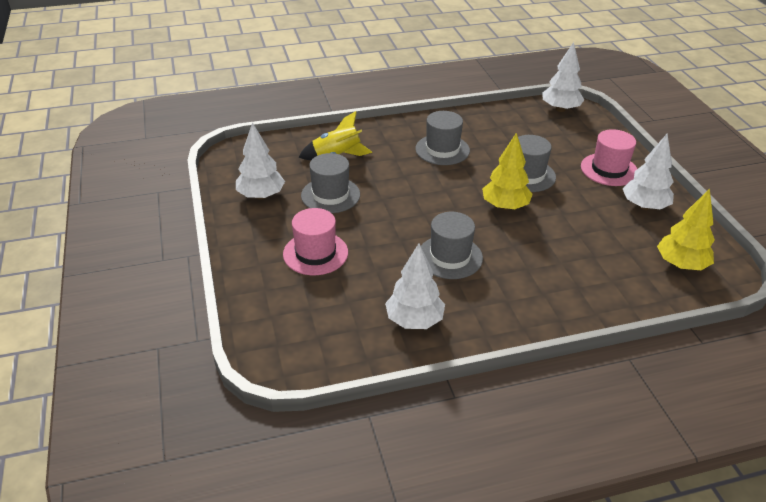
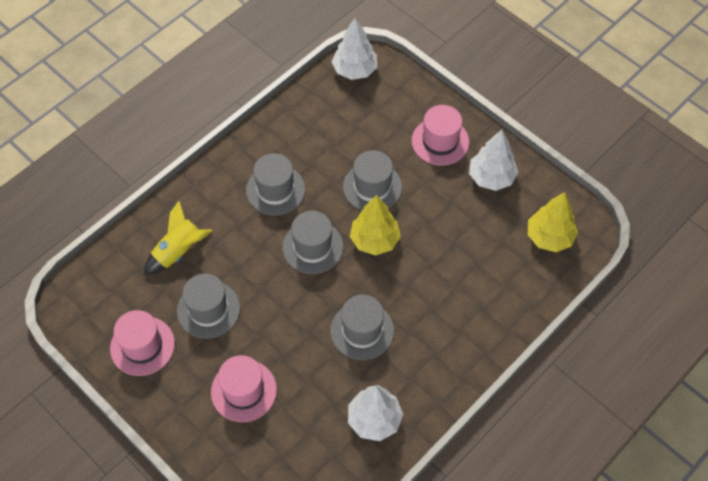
camera: 30 degrees left, 20 degrees up
(261, 196) = (142, 346): white tree -> pink hat
(447, 191) = (313, 247): none -> grey hat

